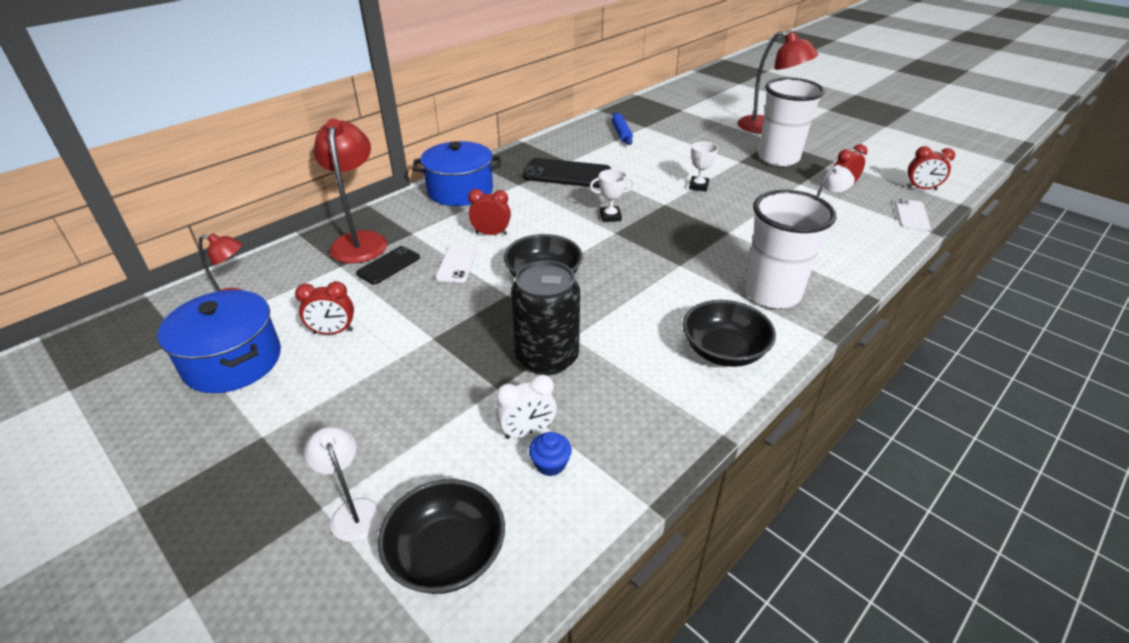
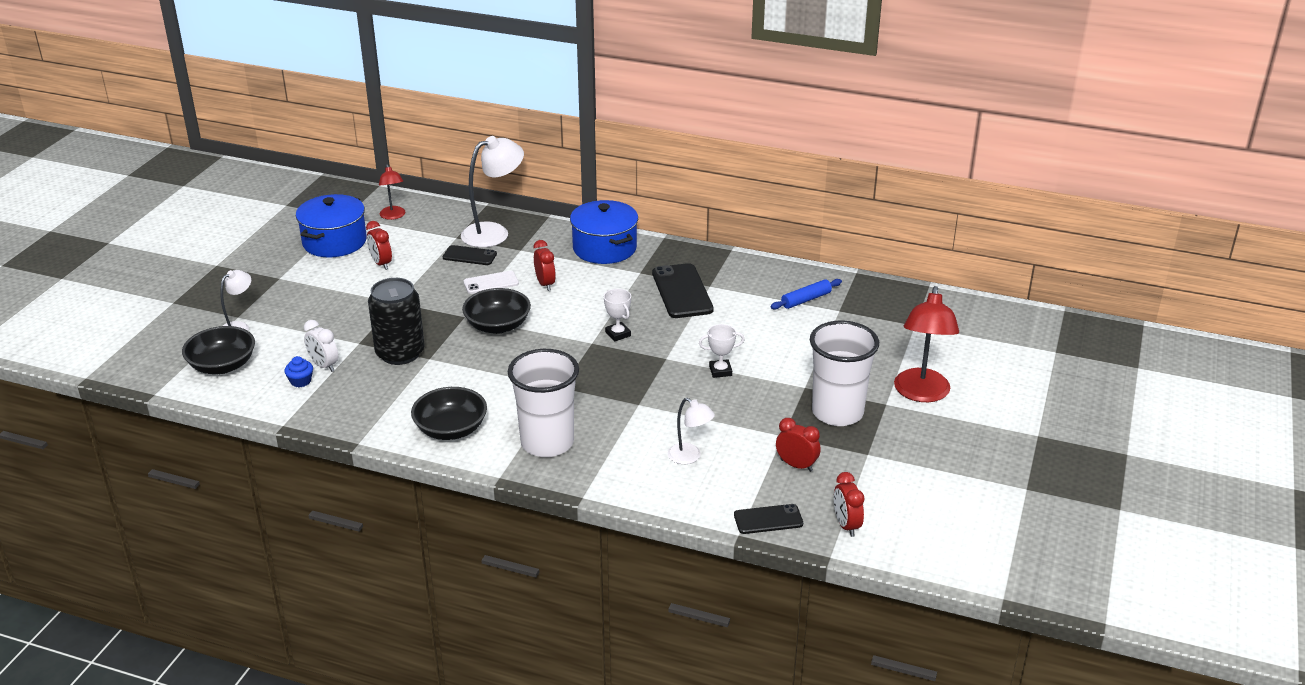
camera: 65 degrees right, 5 degrees down
(360, 241) = (494, 232): red lamp -> white lamp
(911, 215) = (768, 519): white phone -> black phone

